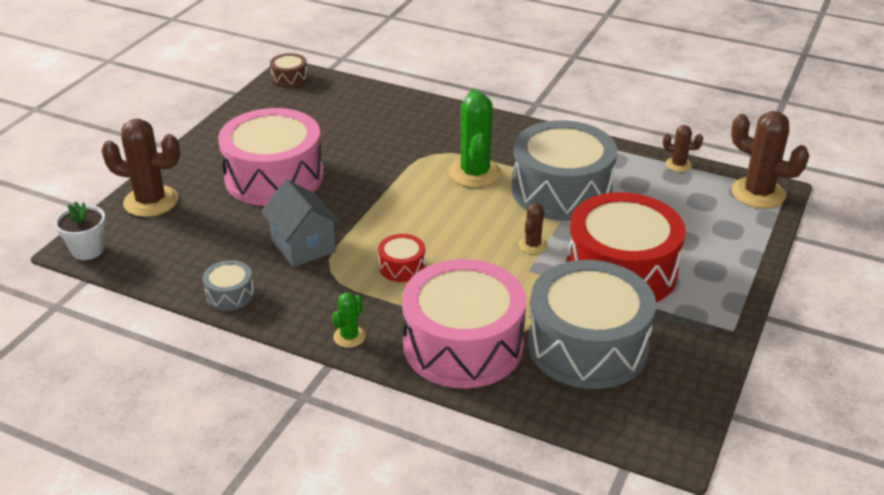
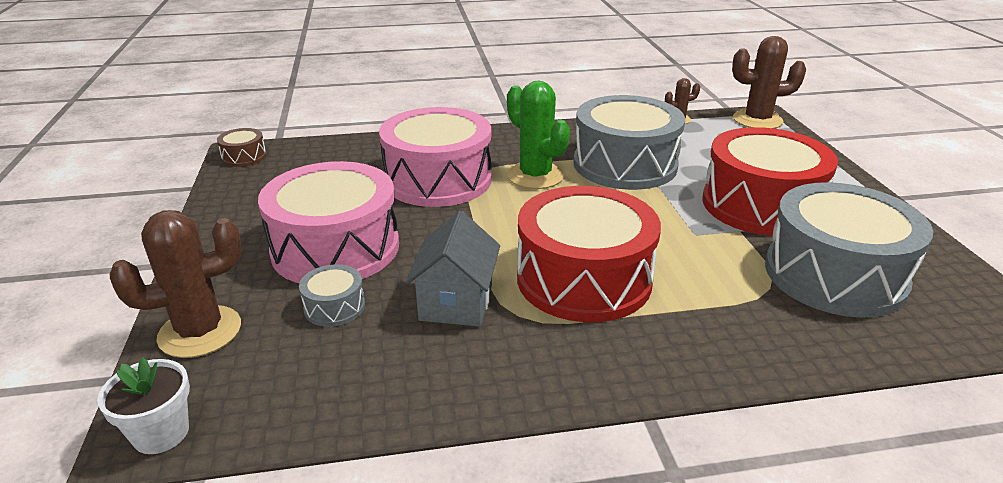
camera: 35 degrees left, 5 degrees down
(230, 294) = (435, 395): grey drum -> grey drum (334, 307)
(303, 246) = (456, 302): grey house -> grey house turned 75 degrees clockwise
(349, 337) = (631, 374): green cactus -> none
(402, 267) = (584, 279): red drum -> red drum, size x2.36
(463, 345) = (744, 326): pink drum -> pink drum (438, 180)
(532, 245) = (666, 213): brown cactus -> none

